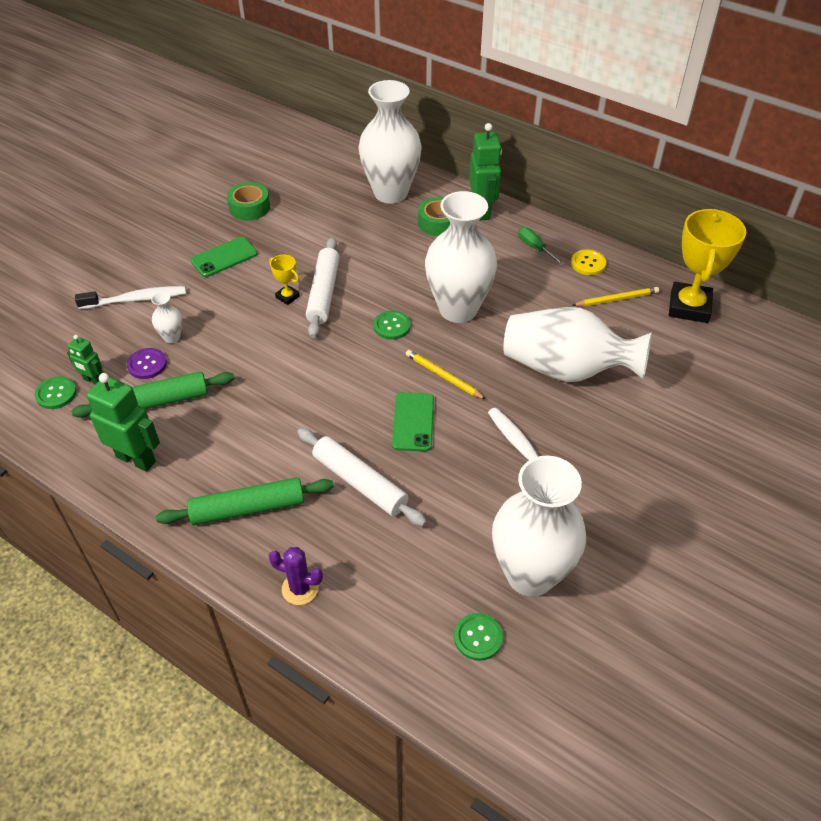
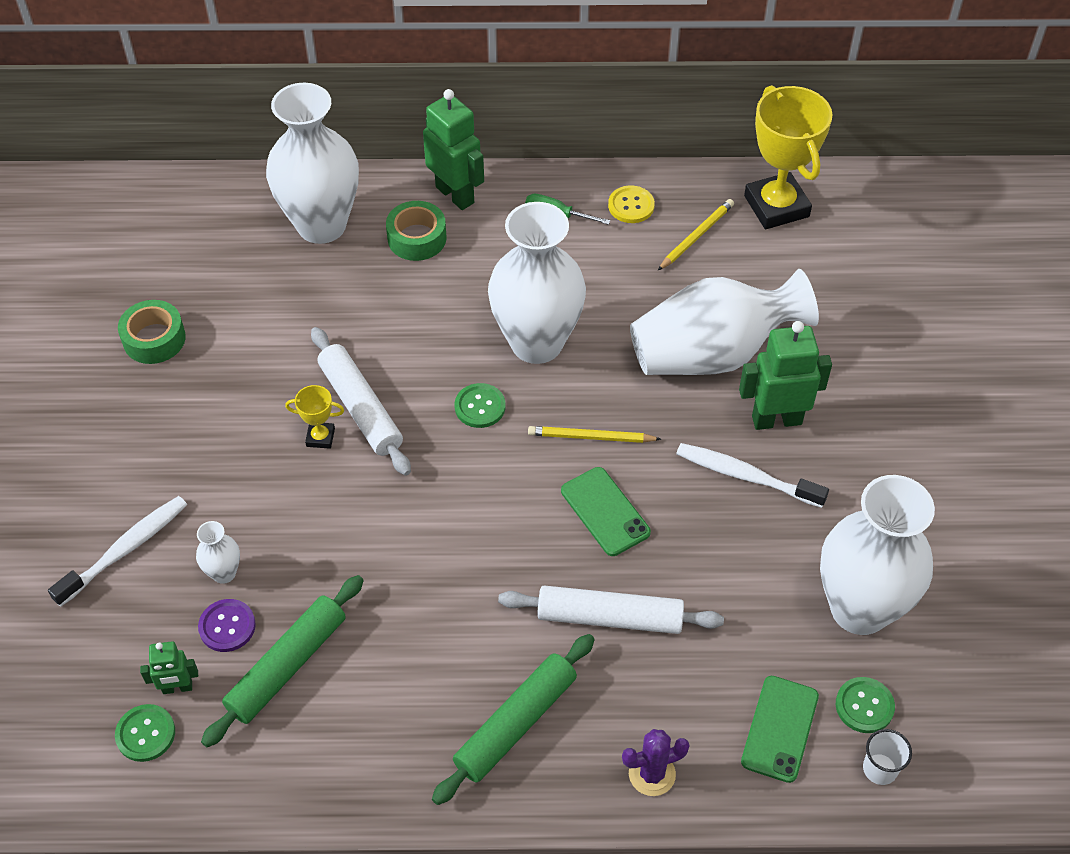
camera: 35 degrees left, 5 degrees up
(136, 459) = (331, 749): green robot -> green robot (776, 419)
(224, 257) = (187, 428): green phone -> green phone (780, 729)
(452, 684) = (880, 769): none -> white cup

